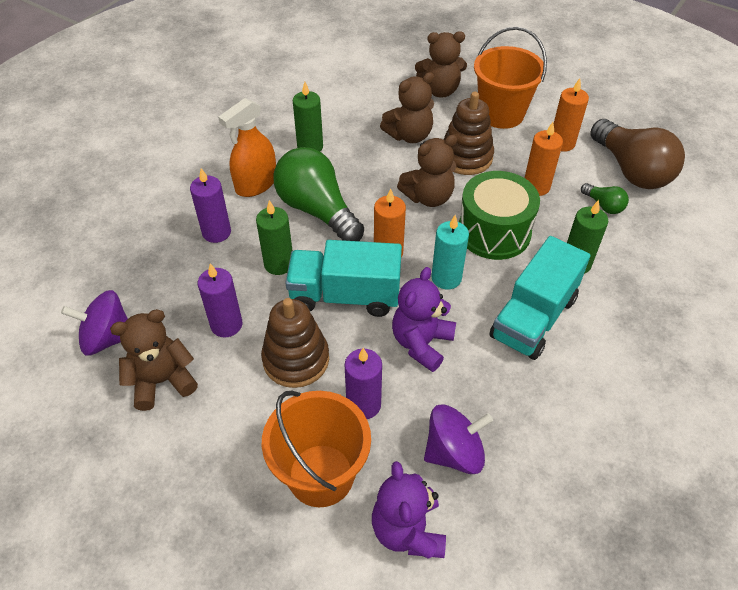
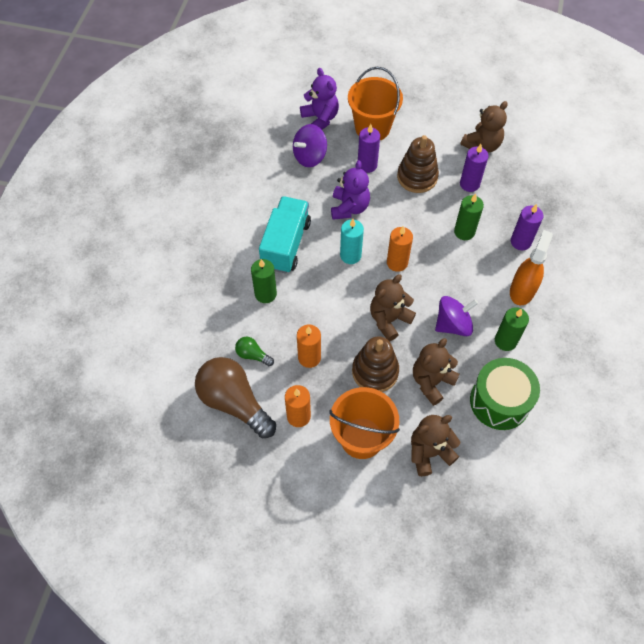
camera: 160 degrees right, 10 degrees up
(107, 338) = (530, 157): purple spinning top -> purple spinning top (453, 324)
(317, 210) = (464, 281): green light bulb -> none
(345, 296) = (409, 223): turquoise truck -> none
(494, 232) = (330, 303): green drum -> green drum (499, 401)

